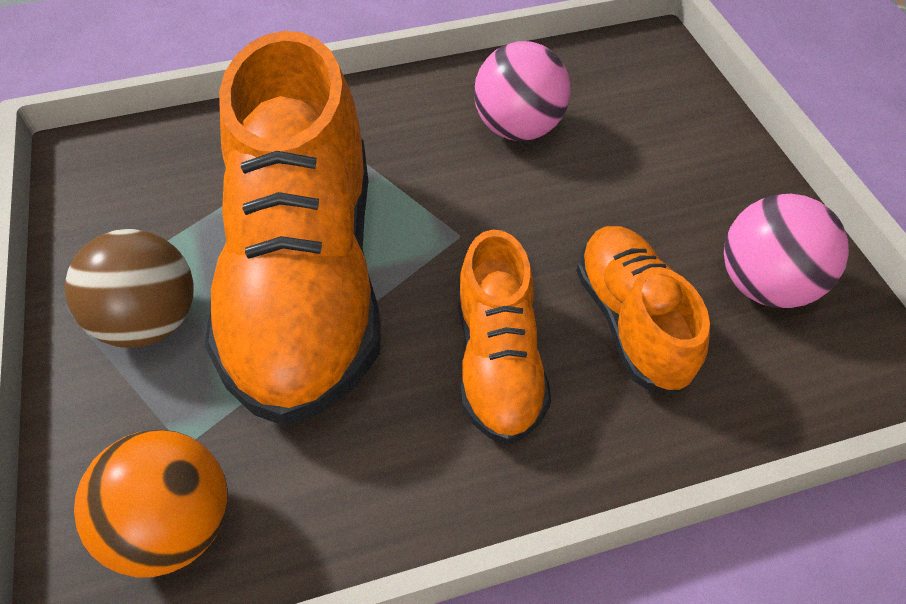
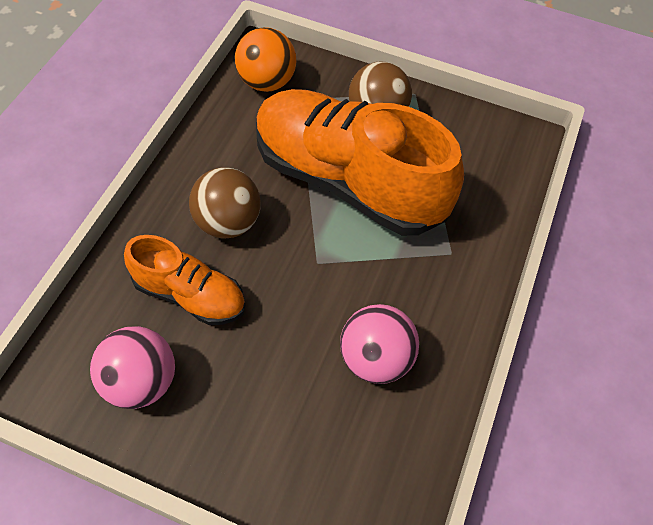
camera: 125 degrees right, 5 degrees up
(498, 361) = (228, 222): orange shoe -> brown ball

